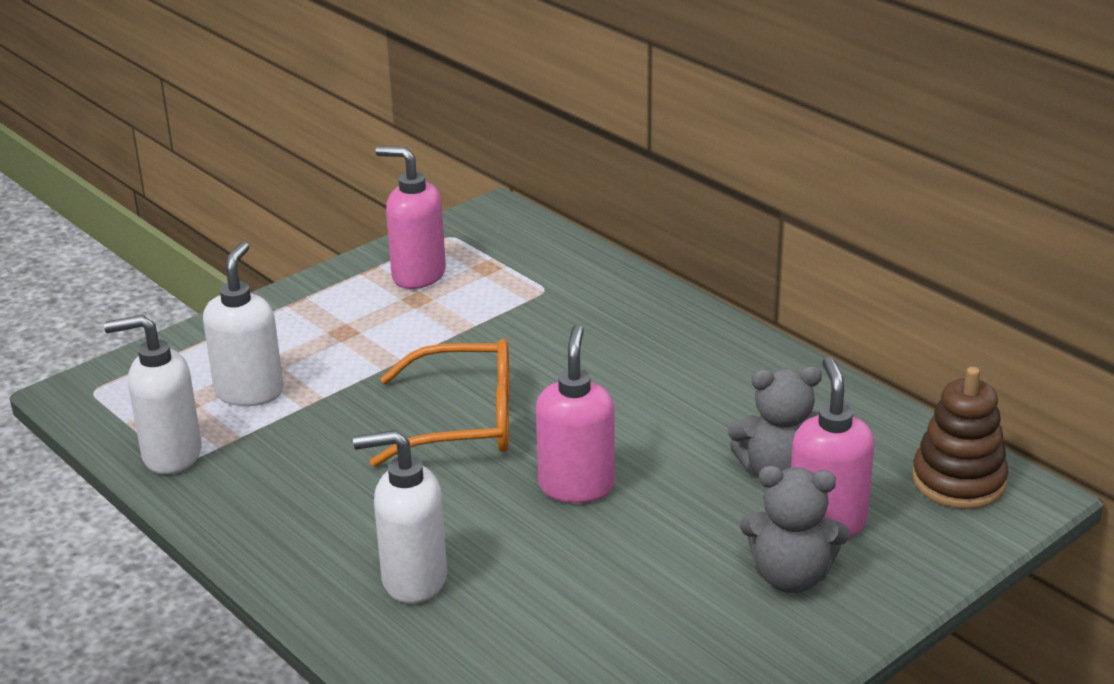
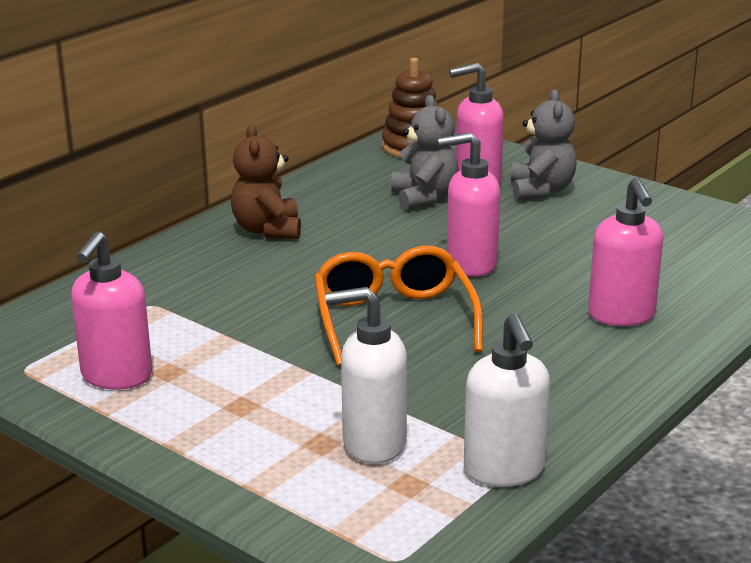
camera: 100 degrees left, 5 degrees down
(413, 579) = (622, 315): white soap dispenser -> pink soap dispenser
(700, 356) = (267, 230): none -> brown teddy bear

